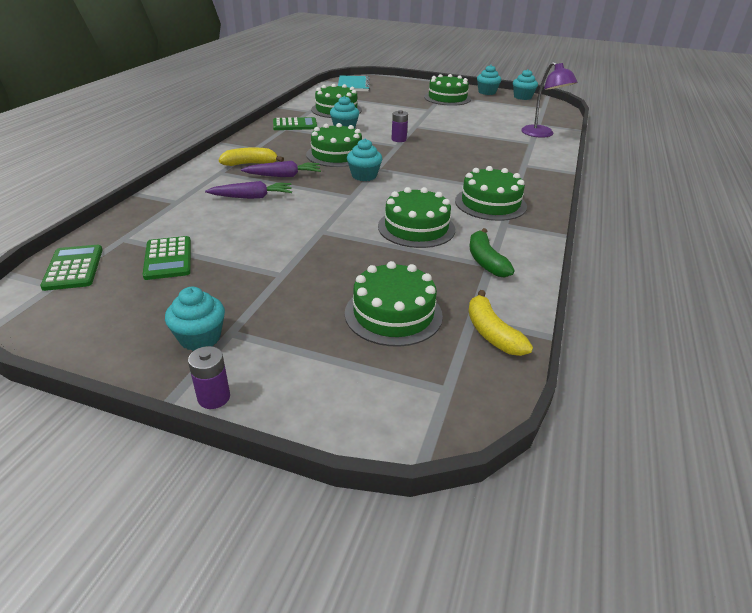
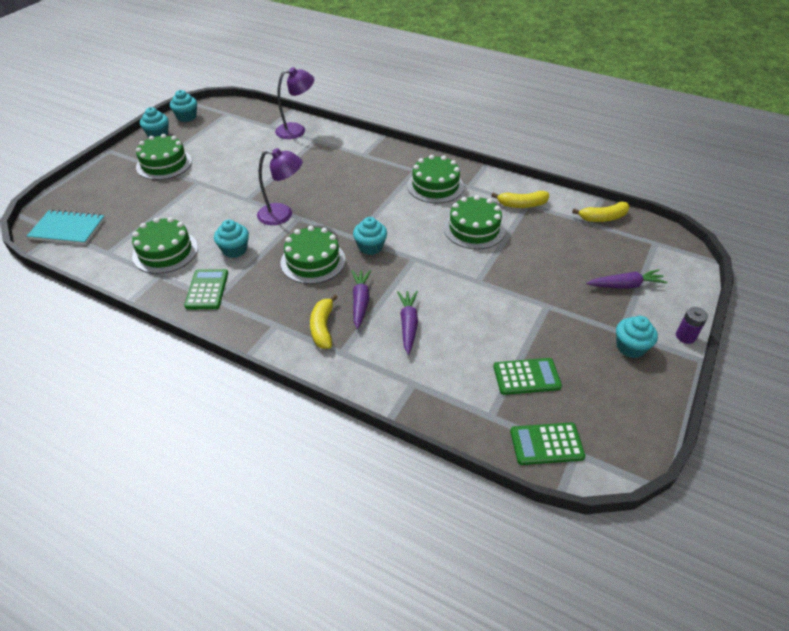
camera: 80 degrees left, 10 degrees up
(328, 343) = (625, 285): none -> purple carrot
(393, 314) = (589, 254): green cake -> none
(399, 139) = (282, 215): purple battery -> purple lamp
(485, 261) = (522, 205): green banana -> yellow banana

